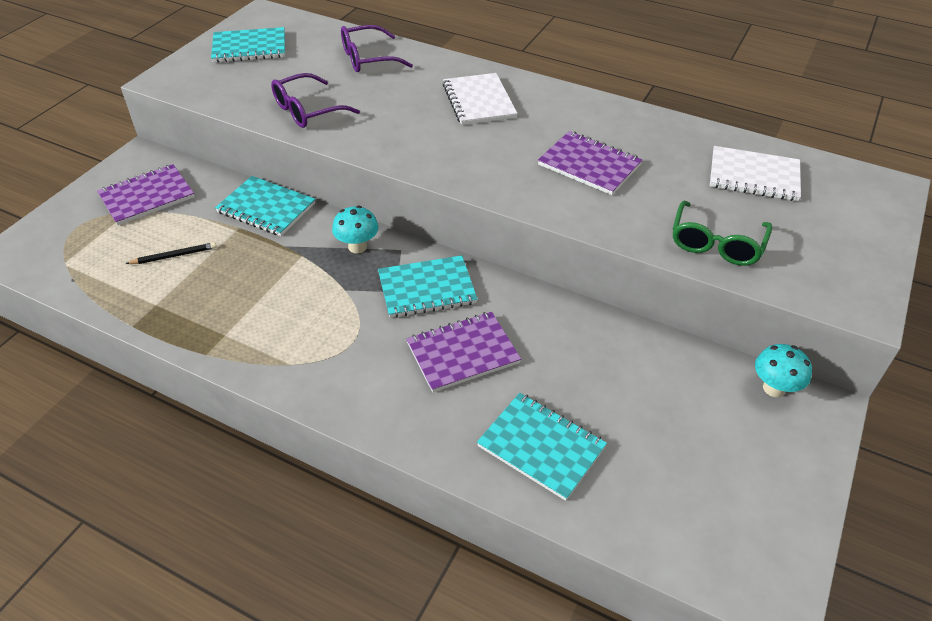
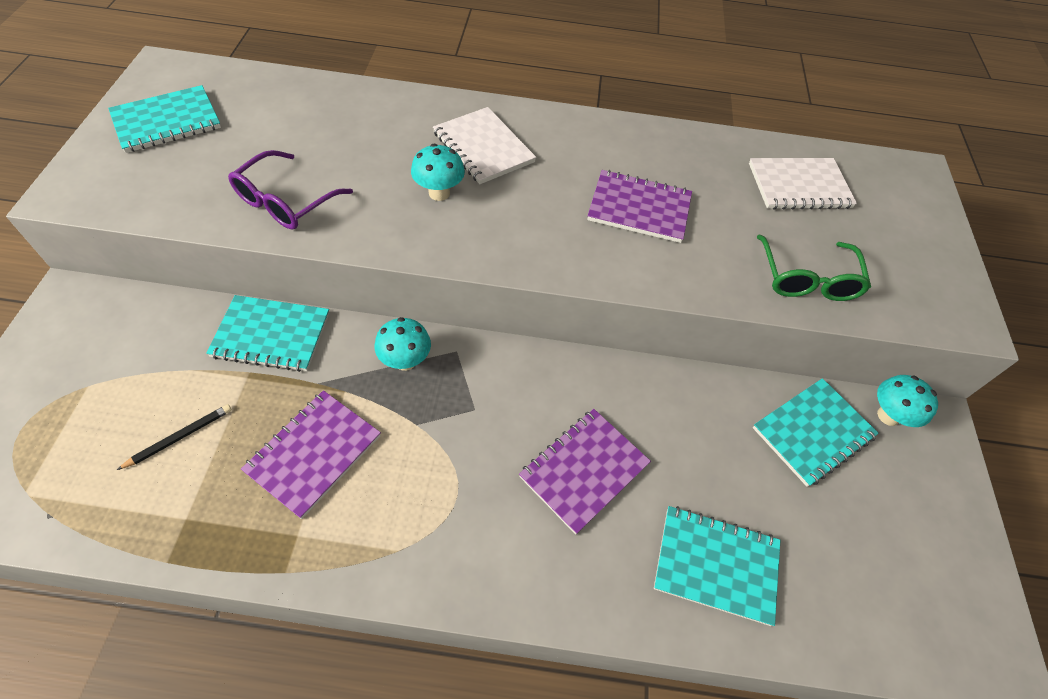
camera: 25 degrees left, 10 degrees up
(147, 196) = (103, 357): purple notebook -> purple notebook (314, 453)
(367, 58) = (327, 112): purple glasses -> none
(426, 125) = (439, 193): none -> turquoise mushroom
(427, 289) = (508, 396): turquoise notebook -> turquoise notebook (813, 432)

